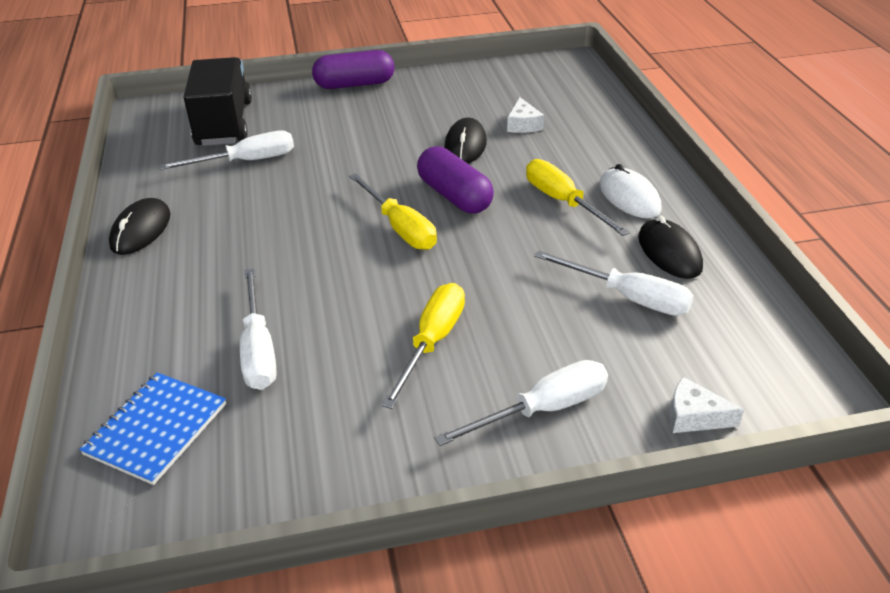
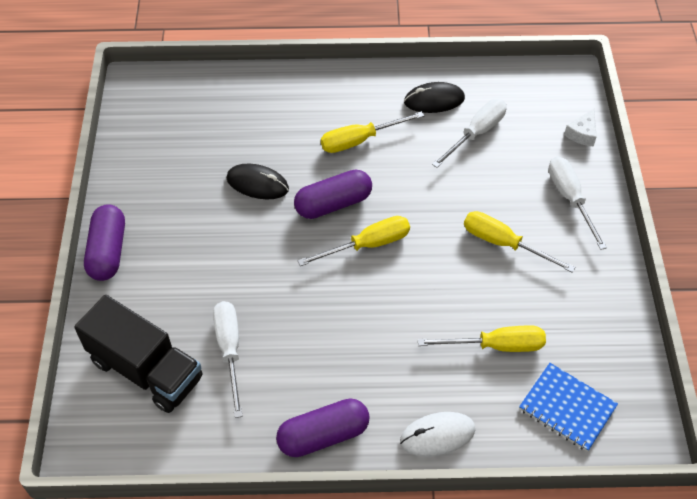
camera: 80 degrees left, 15 degrees up
(141, 230) = (323, 435): black mouse -> purple capsule
(224, 123) = (146, 369): black truck -> black truck turned 150 degrees counterclockwise
(258, 349) = (496, 346): white screwdriver -> yellow screwdriver
(523, 124) = (237, 139): white cheese -> none
(629, 197) = (364, 102): white mouse -> white mouse (437, 435)

